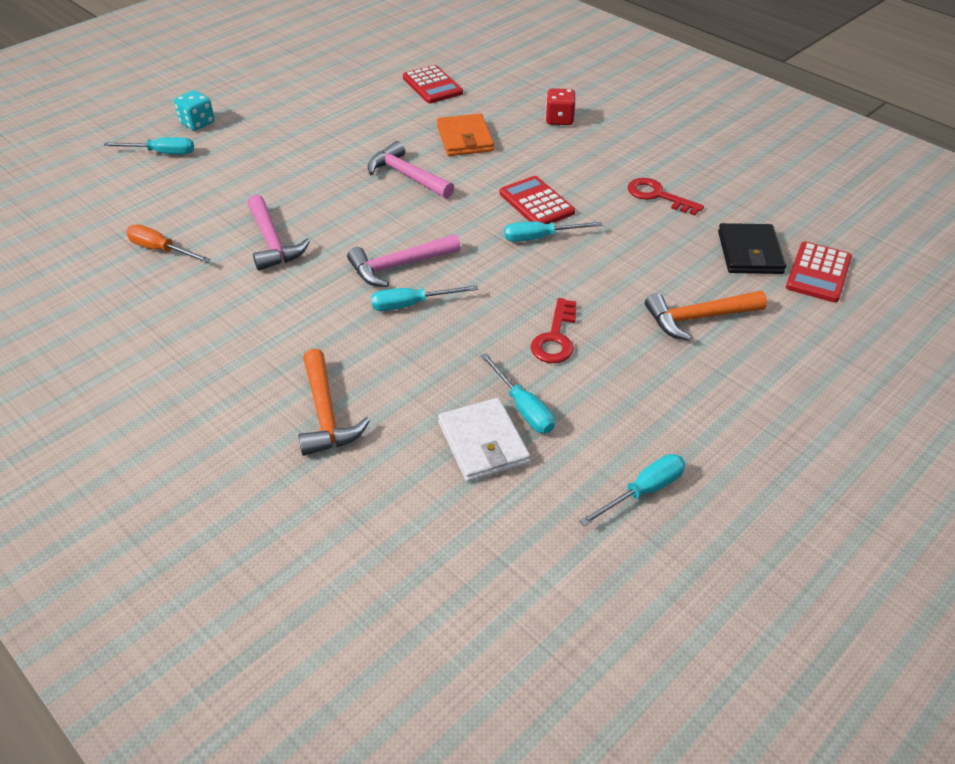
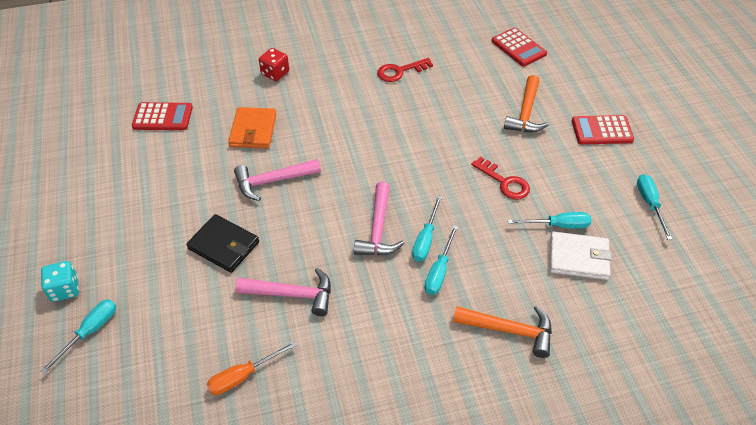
camera: 60 degrees left, 5 degrees up
(465, 139) = (253, 130): orange wallet -> orange wallet turned 75 degrees clockwise
(536, 203) = (362, 129): red calculator -> red calculator (602, 130)
(540, 237) = (401, 144): turquoise screwdriver -> turquoise screwdriver (439, 271)
(749, 252) = (483, 63): black wallet -> black wallet (223, 245)

